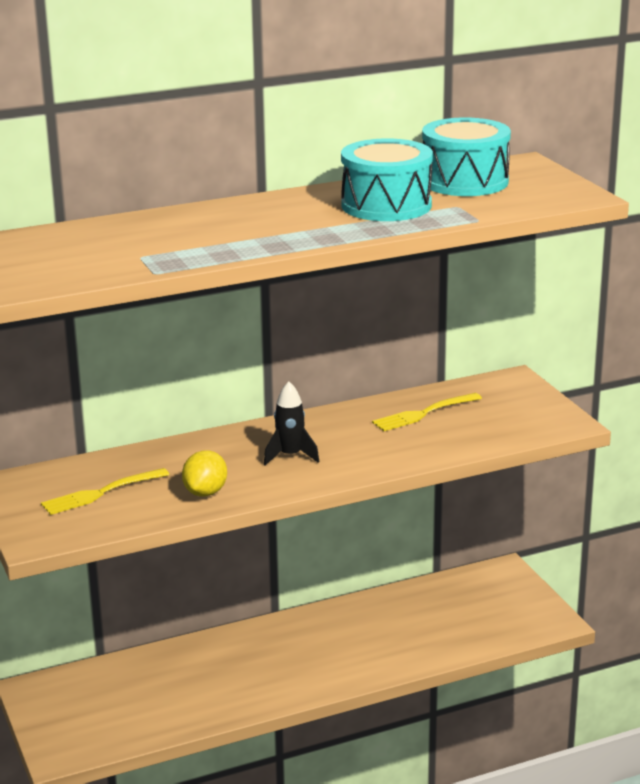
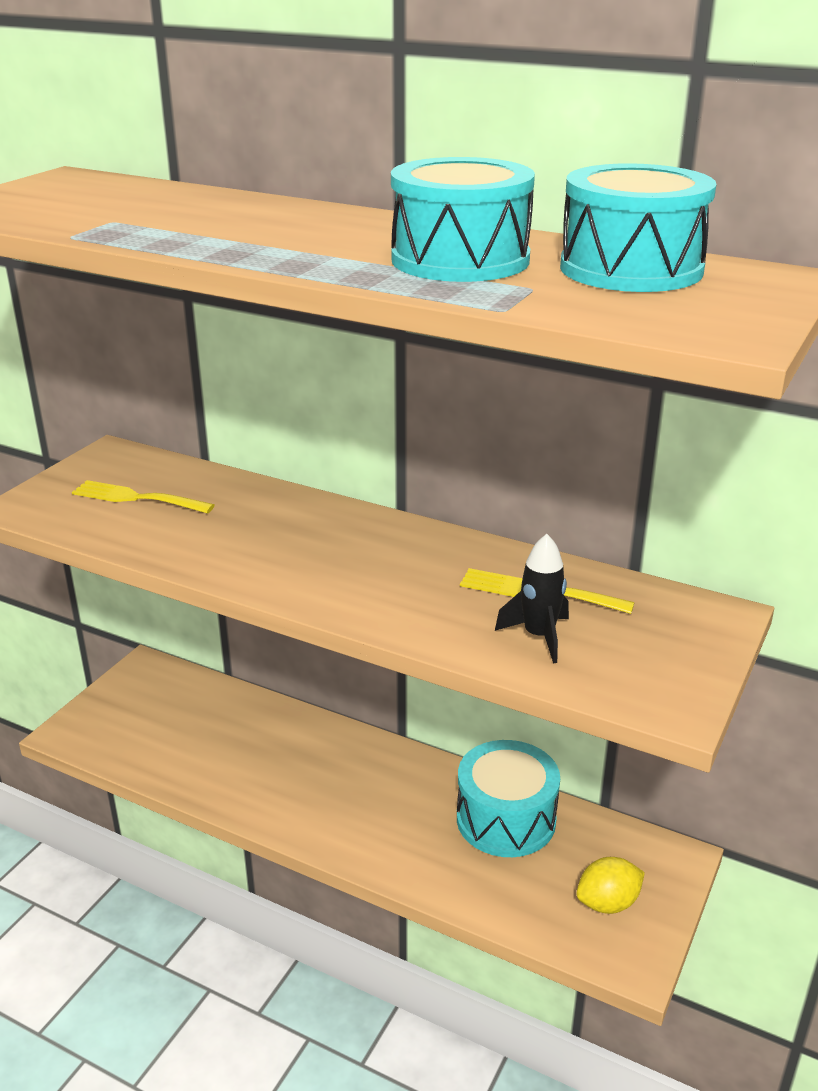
camera: 50 degrees right, 5 degrees up
(205, 492) = (196, 546): yellow lemon -> yellow lemon (608, 903)
(290, 456) = (329, 557): black rocket -> black rocket (539, 636)
(403, 609) = (506, 819): none -> turquoise drum

